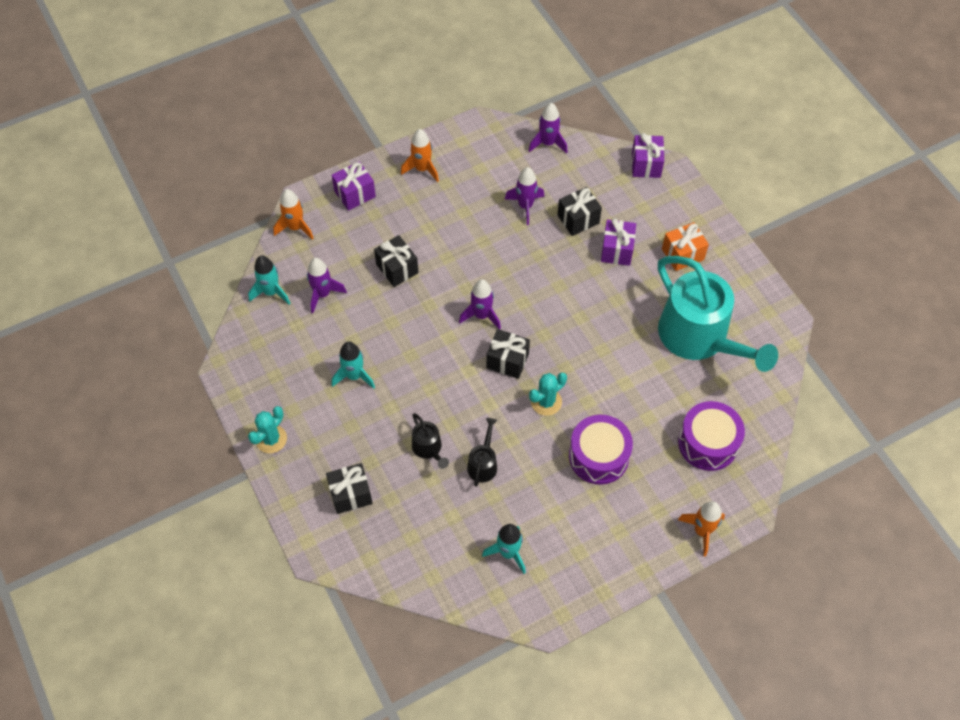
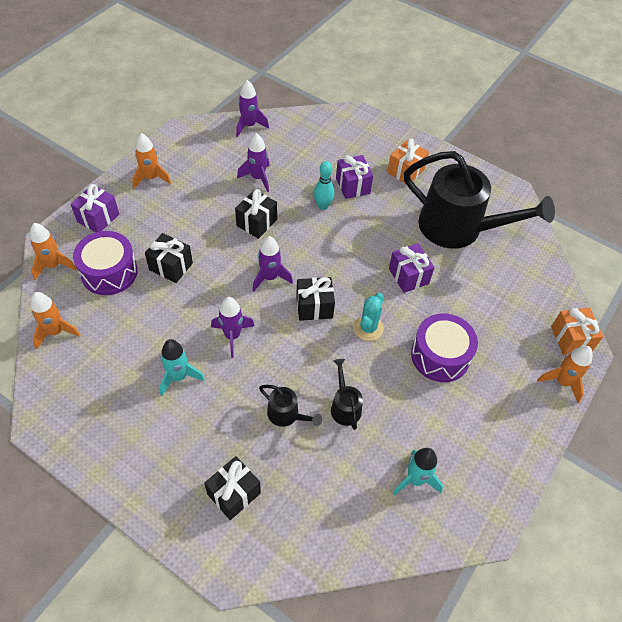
camera: 30 degrees left, 5 degrees down
(271, 292) = (56, 332): turquoise rocket -> orange rocket
(271, 439) = (123, 474): turquoise cactus -> none
(323, 294) = (110, 314): purple rocket -> purple rocket (232, 336)
(573, 261) = (323, 206): none -> turquoise bowling pin
(578, 219) = (307, 173): black gift -> black gift (256, 223)
(646, 165) = (337, 117): purple gift -> purple gift (408, 276)
(699, 338) = (459, 228): turquoise watering can -> black watering can
(708, 443) = (519, 307): purple drum -> purple drum (109, 272)
(740, 495) = (571, 339): none -> orange gift

